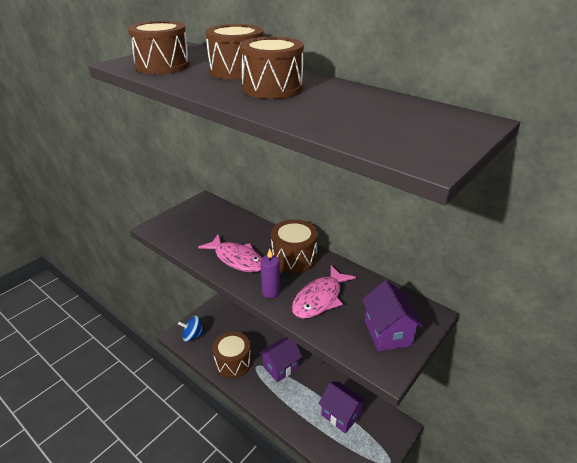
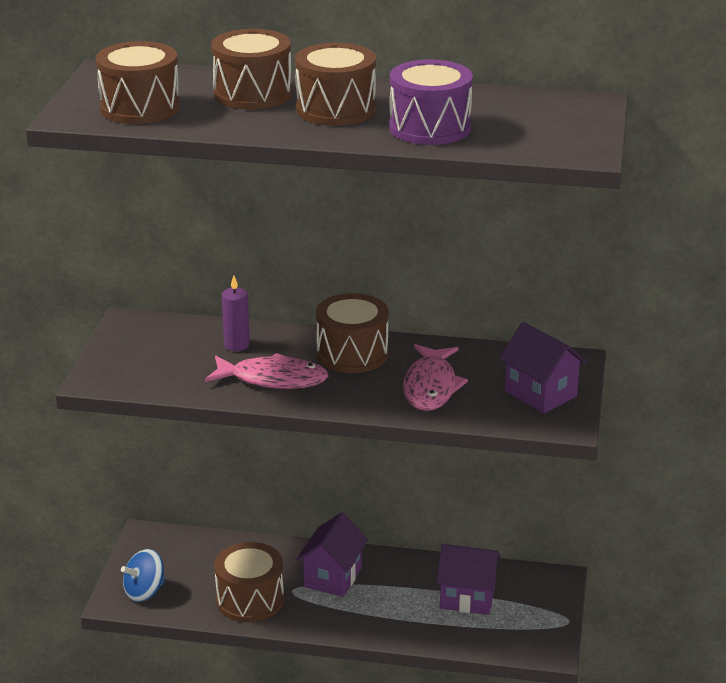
camera: 30 degrees left, 5 degrees down
(271, 292) = (361, 400): purple candle -> purple candle (237, 345)
(319, 112) = (430, 128): none -> purple drum

